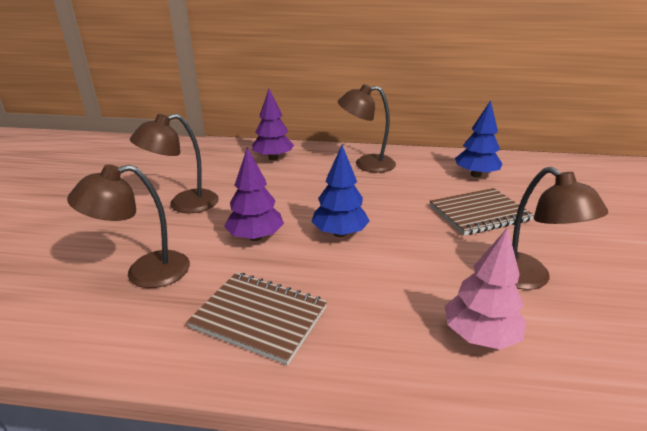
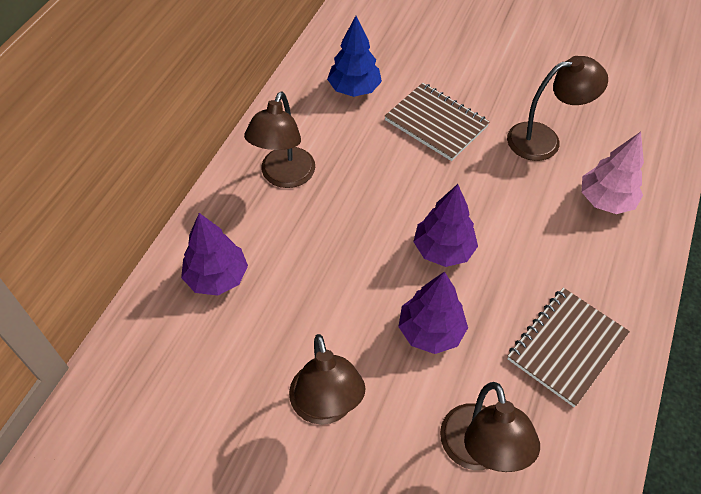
camera: 75 degrees left, 25 degrees up
(339, 233) = (443, 250): blue tree -> purple tree
(479, 213) = (436, 123): brown notebook -> brown notebook turned 45 degrees counterclockwise

